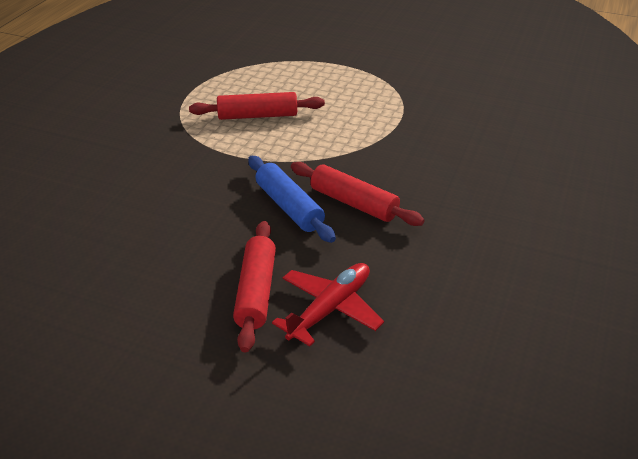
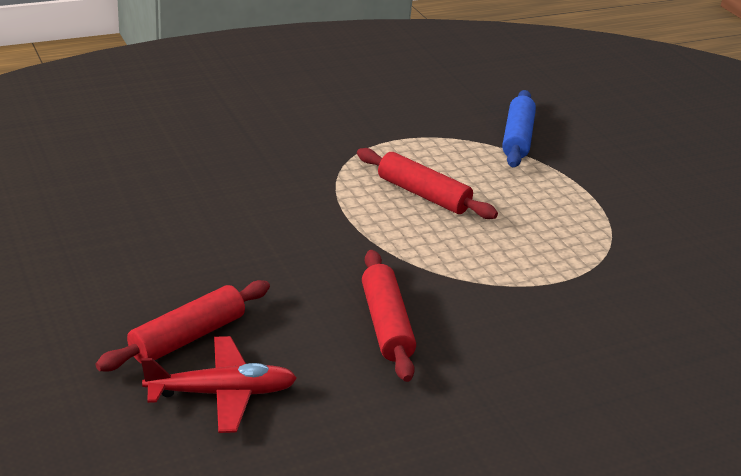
camera: 40 degrees right, 5 degrees down
(289, 207) = (323, 289): blue rolling pin -> blue rolling pin (517, 138)

